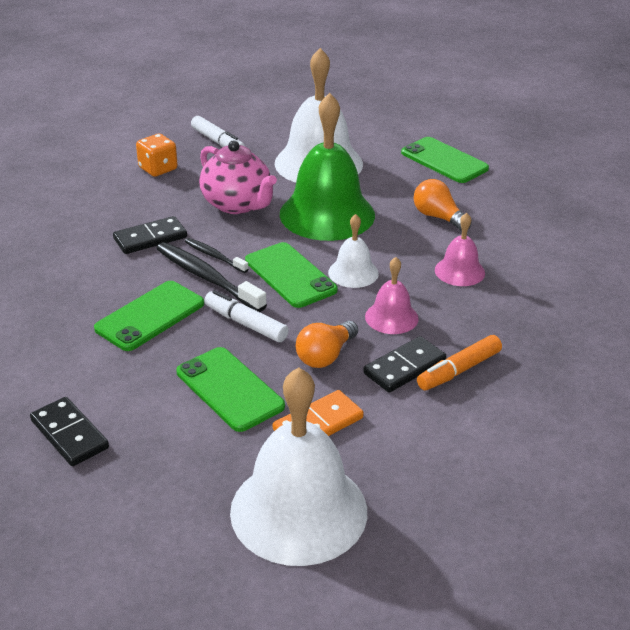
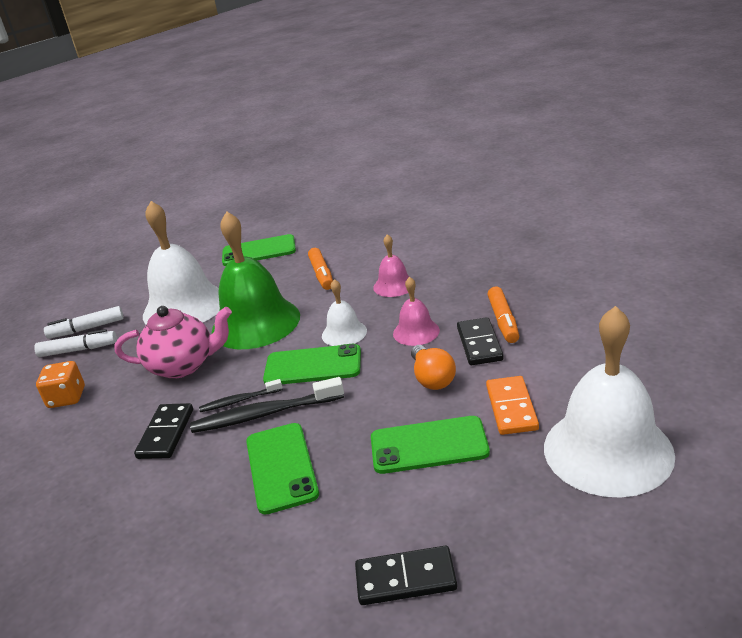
camera: 50 degrees left, 5 degrees down
(246, 323) = (351, 410): white marker -> white marker (87, 329)
(438, 217) = (322, 274): orange light bulb -> orange marker

